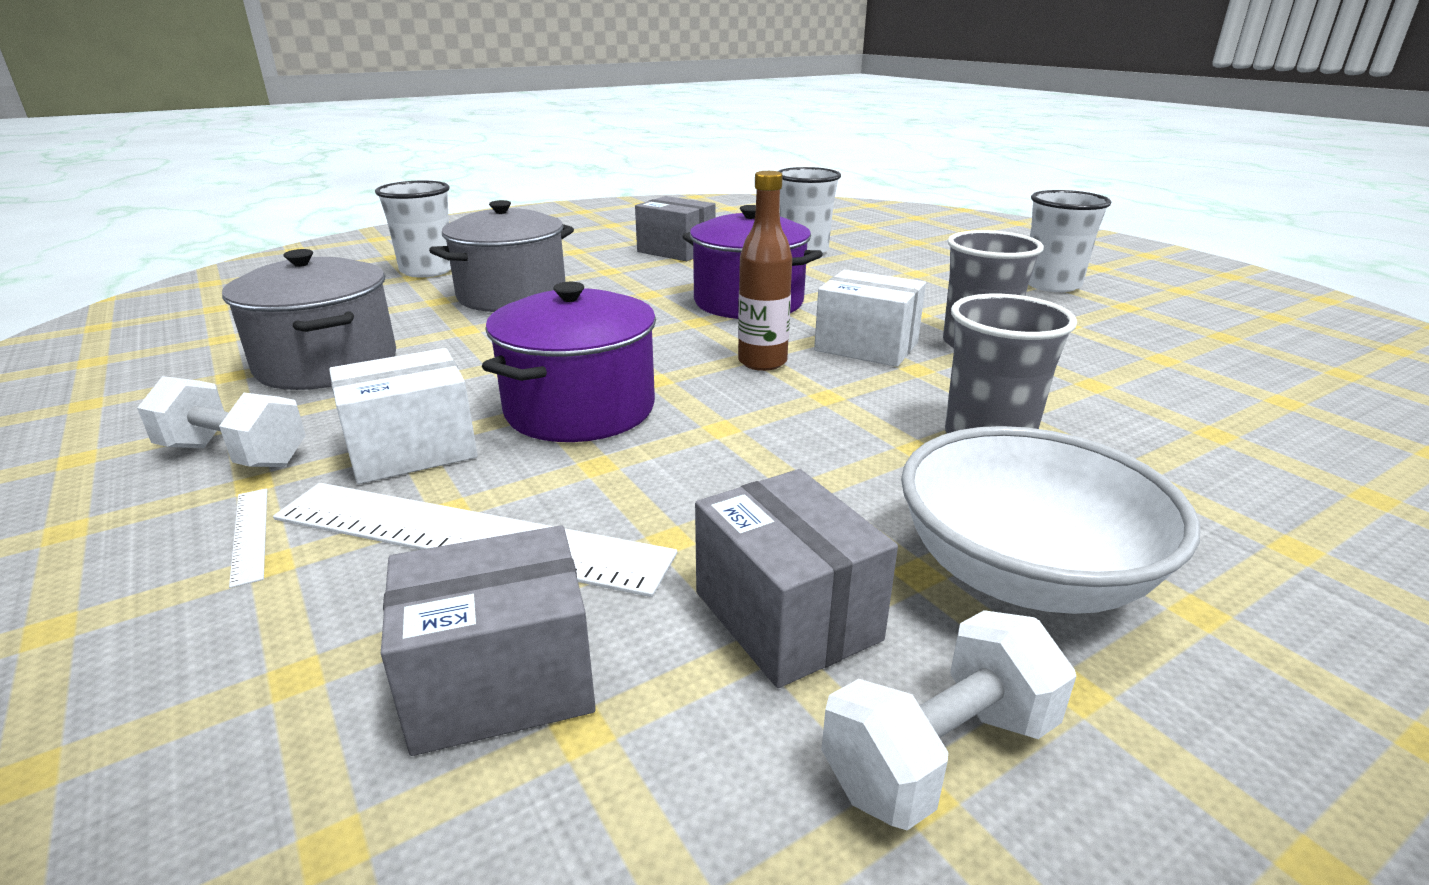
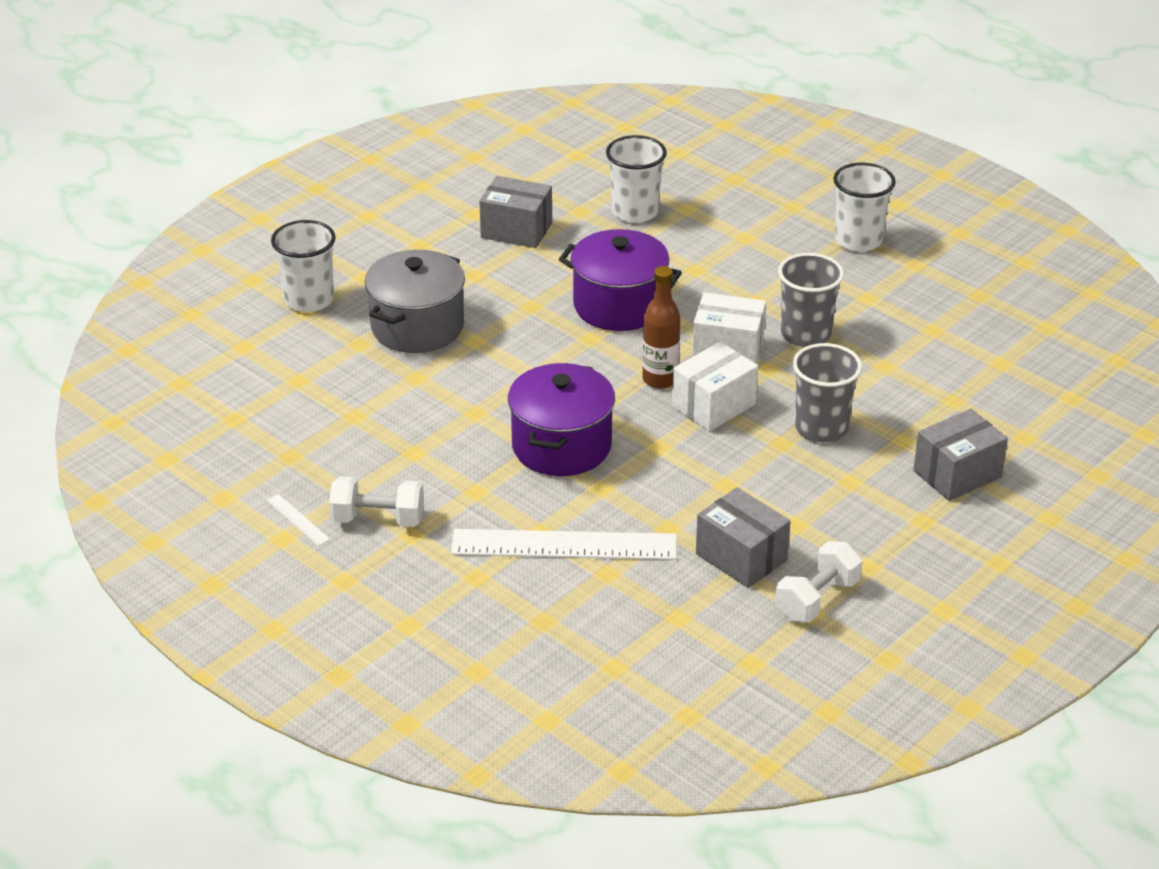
camera: 15 degrees left, 10 degrees up
(249, 534) = (448, 565): white ruler -> white ruler (297, 520)
(327, 364) = (349, 433): grey pot -> none
(412, 450) = (482, 497): white box -> white box (713, 405)
(500, 681) = (632, 606): grey box -> grey box (957, 474)
(1023, 574) = (845, 516): white bowl -> none

